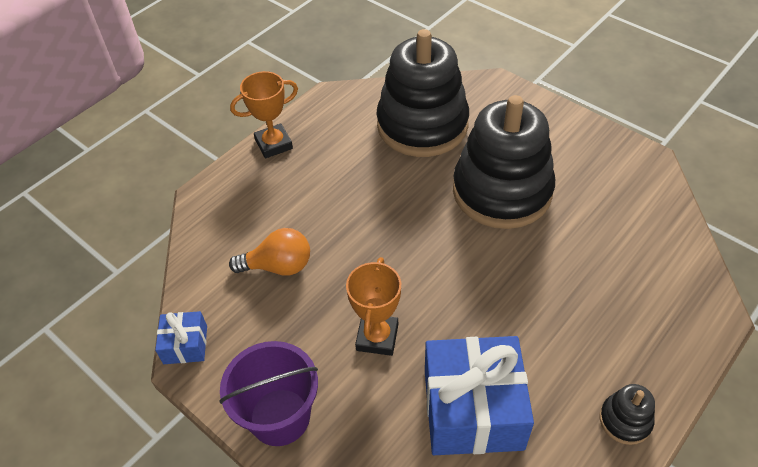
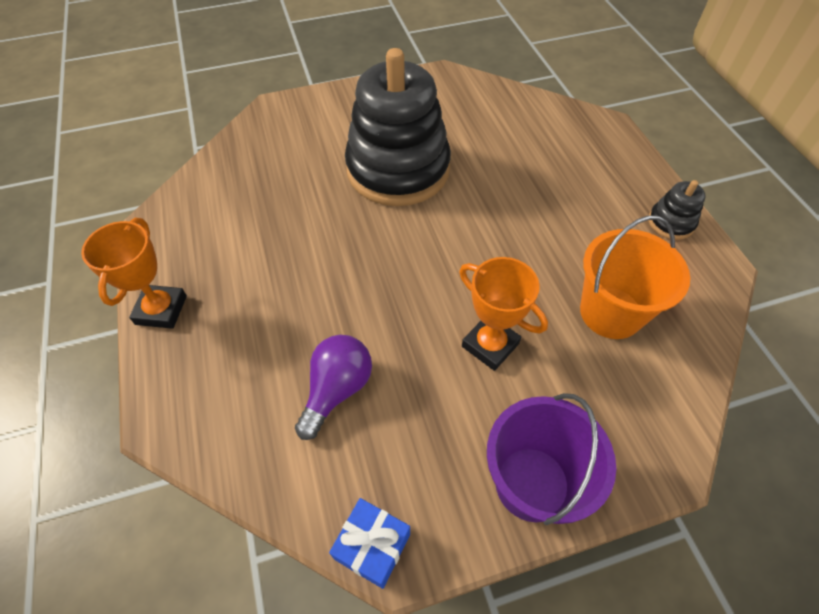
camera: 60 degrees left, 5 degrees up
(278, 266) = (337, 389): orange light bulb -> purple light bulb
(422, 125) = (268, 179): black stacking toy -> none
(473, 409) = (611, 312): blue gift -> orange bucket

